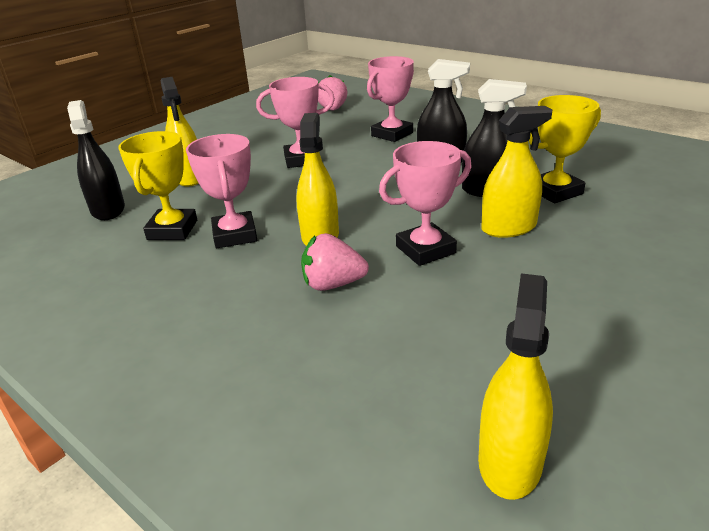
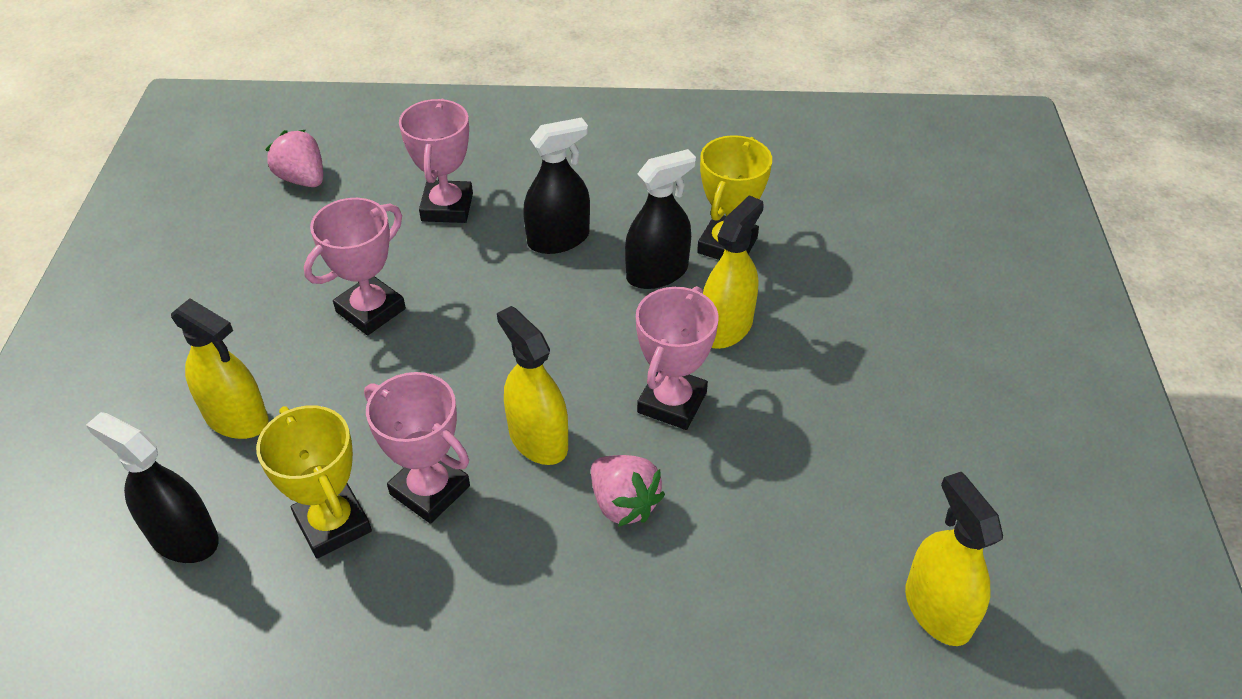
camera: 40 degrees left, 15 degrees up
(333, 284) = (624, 504): pink strawberry -> pink strawberry turned 90 degrees counterclockwise

